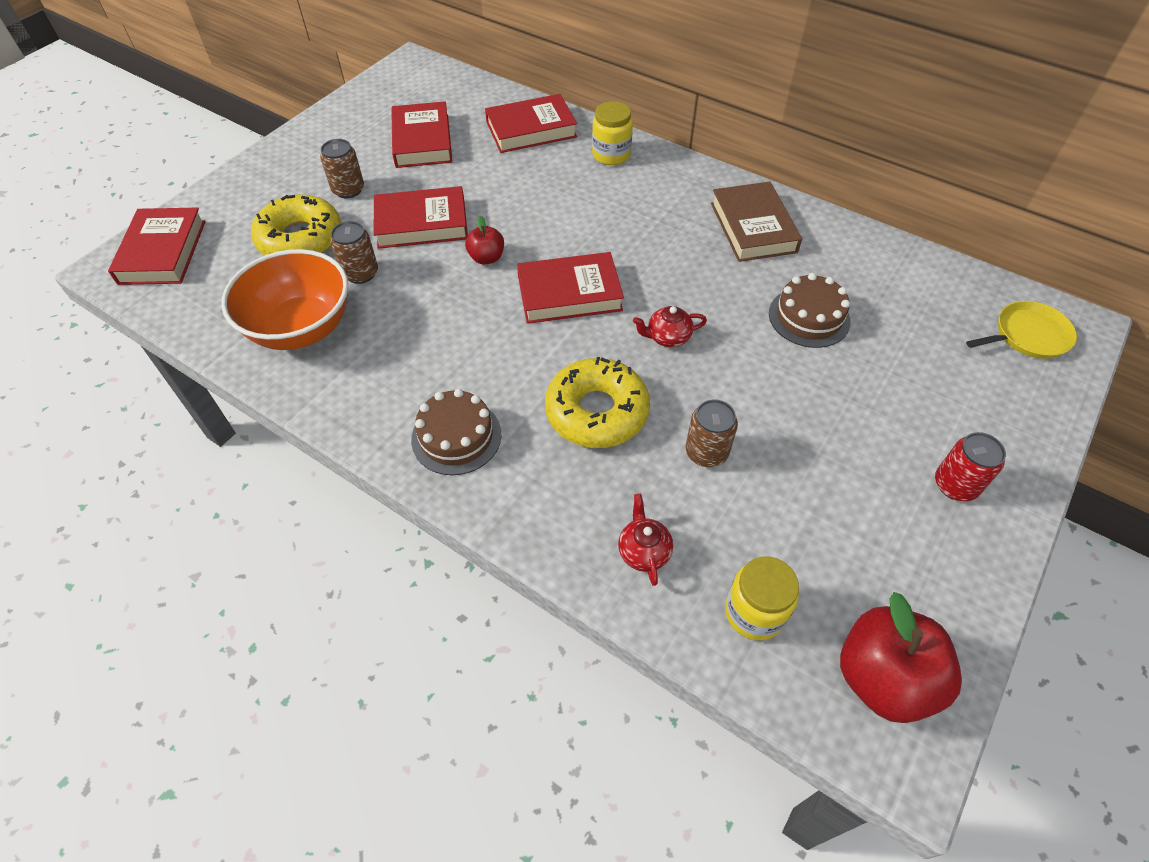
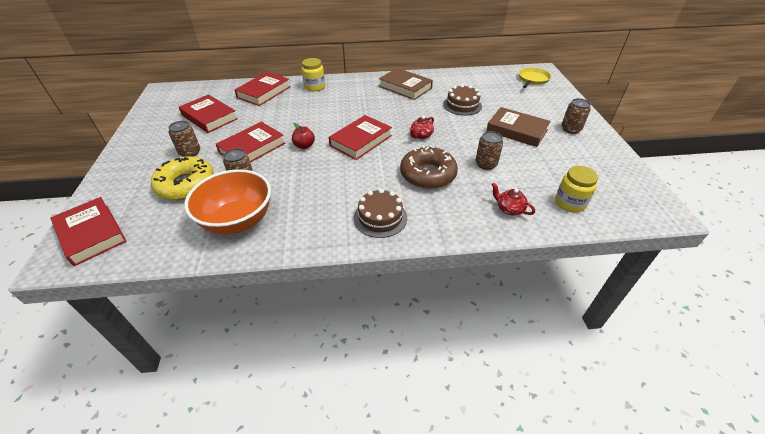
camera: 40 degrees left, 10 degrees down
(596, 412) = (428, 174): yellow donut -> brown donut
(843, 424) = (516, 130): none -> brown book
(883, 678) = (629, 195): red apple -> none
(955, 485) = (570, 129): red can -> brown can

